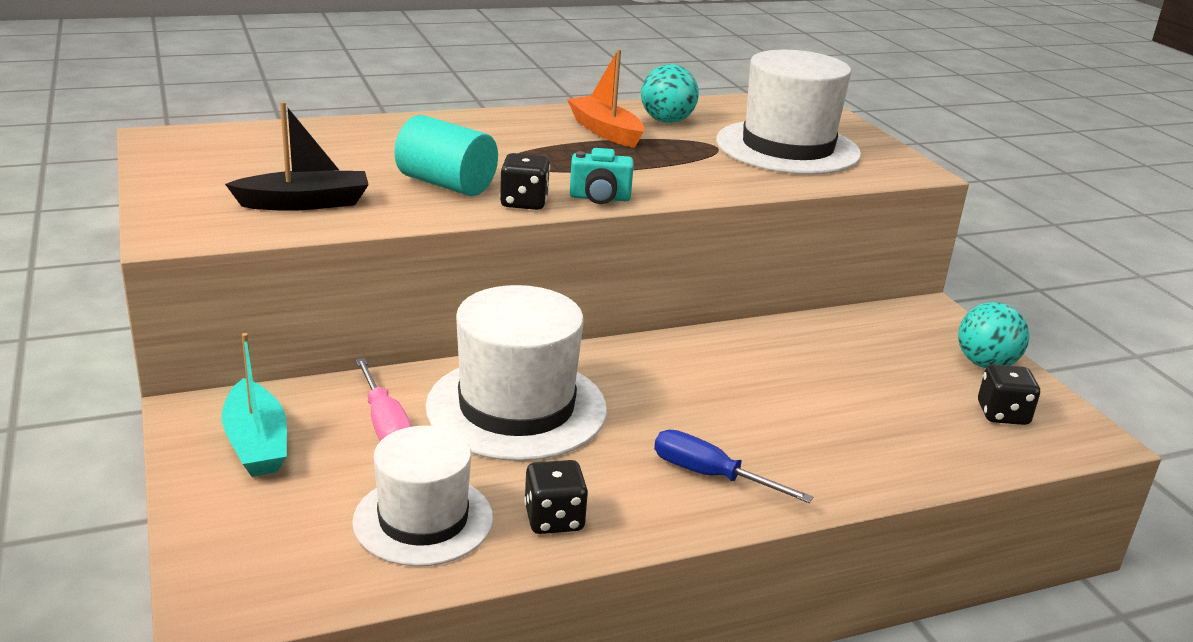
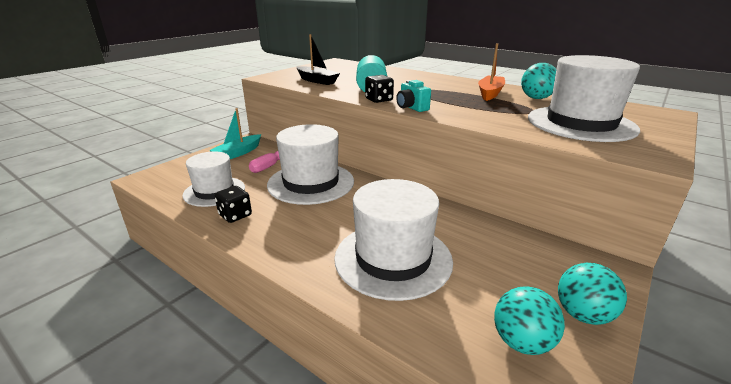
camera: 60 degrees right, 0 degrees up
(710, 475) = (306, 242): blue screwdriver -> none
(810, 424) = (393, 258): none -> white hat
(1002, 414) = (522, 342): black dice -> turquoise ball

